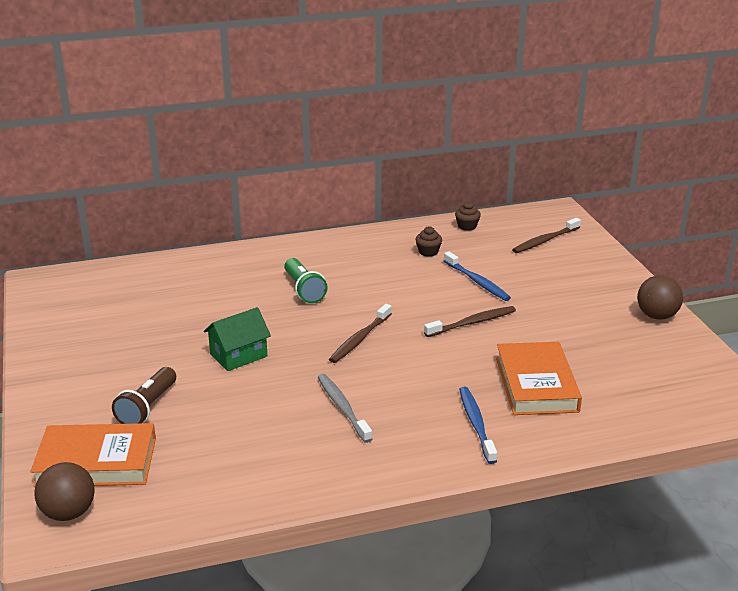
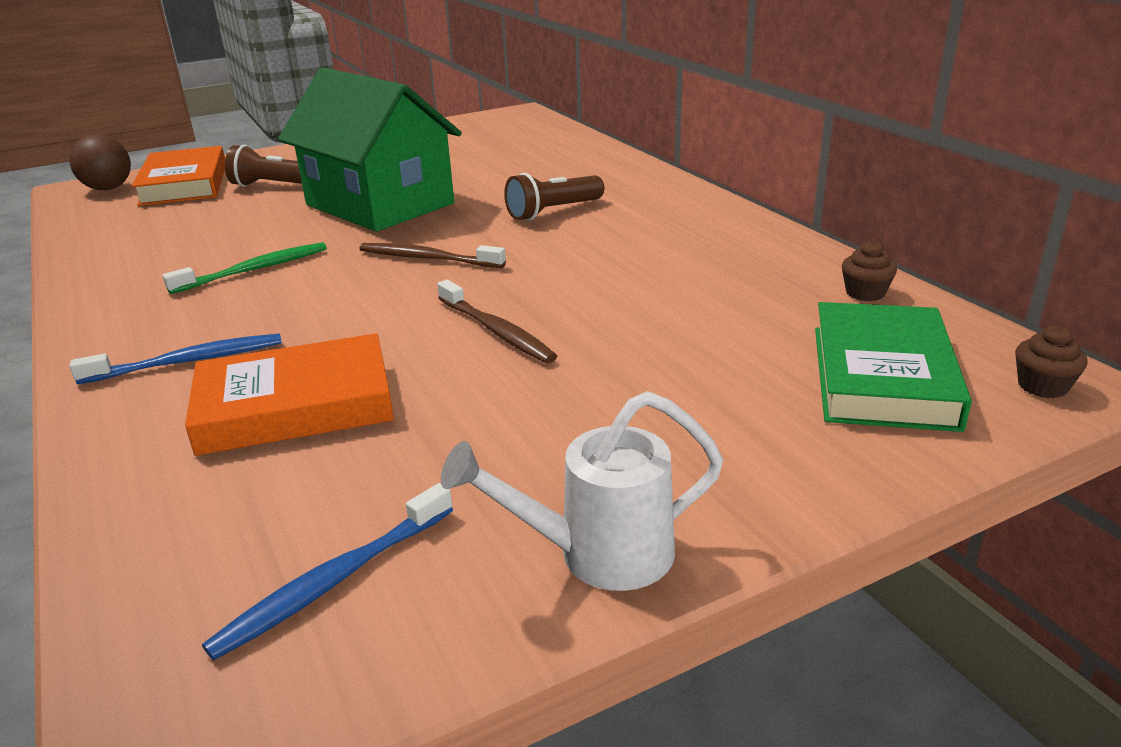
camera: 80 degrees right, 0 degrees up
(238, 355) = (380, 204): green house -> green house, size x2.08
(303, 290) = (553, 212): green flashlight -> brown flashlight
(342, 408) = (254, 270): grey toothbrush -> green toothbrush
(428, 252) = (730, 272): brown cupcake -> brown cupcake (1042, 386)
(477, 282) = (647, 322): blue toothbrush -> blue toothbrush (334, 581)
(545, 241) = (882, 376): brown toothbrush -> green book
(657, 316) = (599, 554): brown ball -> white watering can

